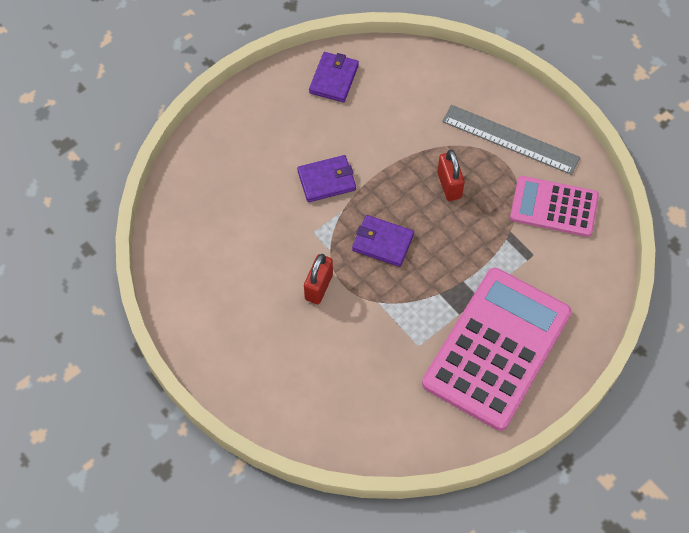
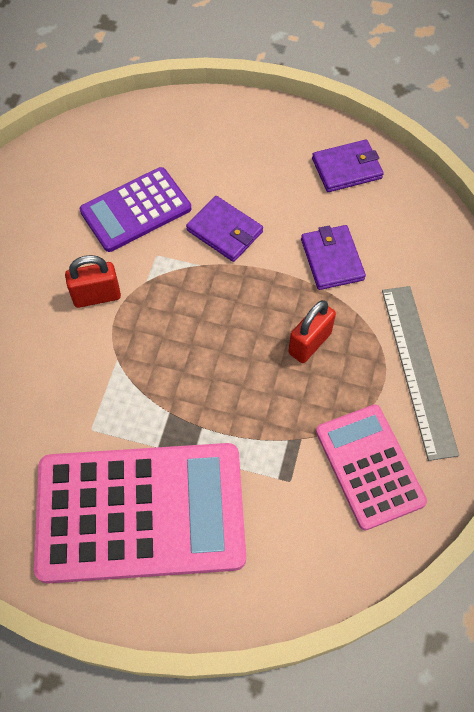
camera: 55 degrees right, 0 degrees up
(265, 223) = (136, 210): none -> purple calculator
(382, 242) = (191, 322): purple wallet -> purple wallet (332, 259)

